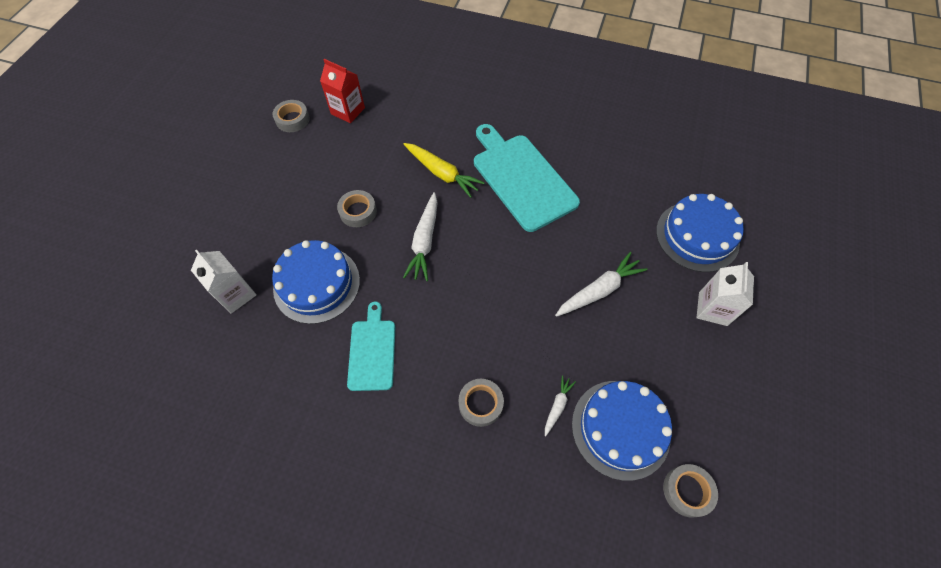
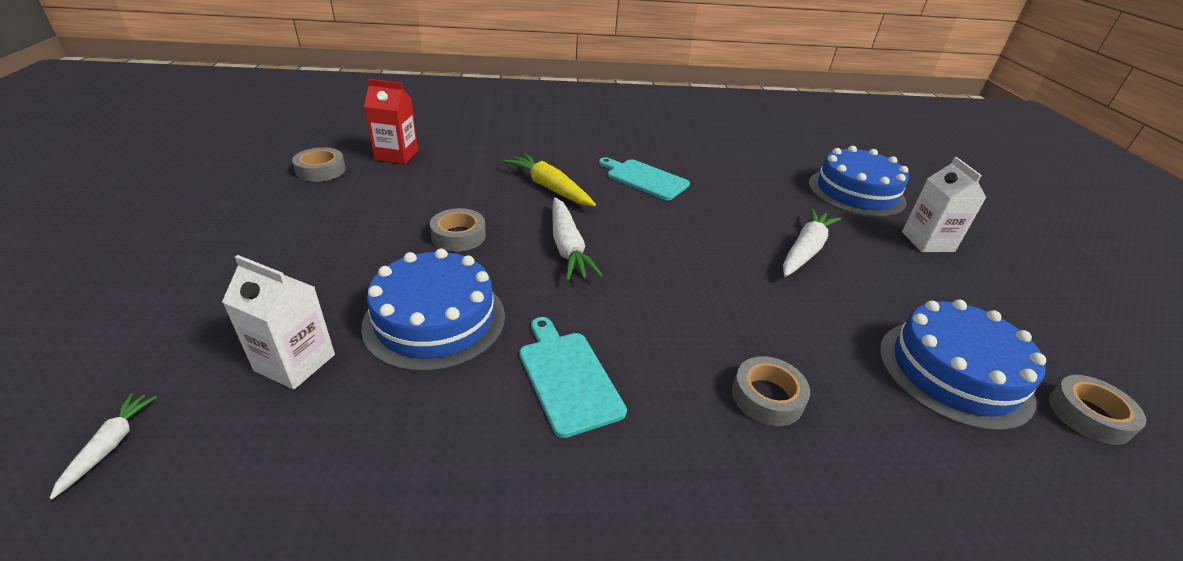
camera: 25 degrees left, 25 degrees down
(442, 173) = (549, 188): yellow carrot -> yellow carrot turned 150 degrees counterclockwise
(521, 178) = (644, 179): turquoise cutting board -> turquoise cutting board, size x0.58
(557, 406) = (863, 370): white carrot -> white carrot (110, 446)

